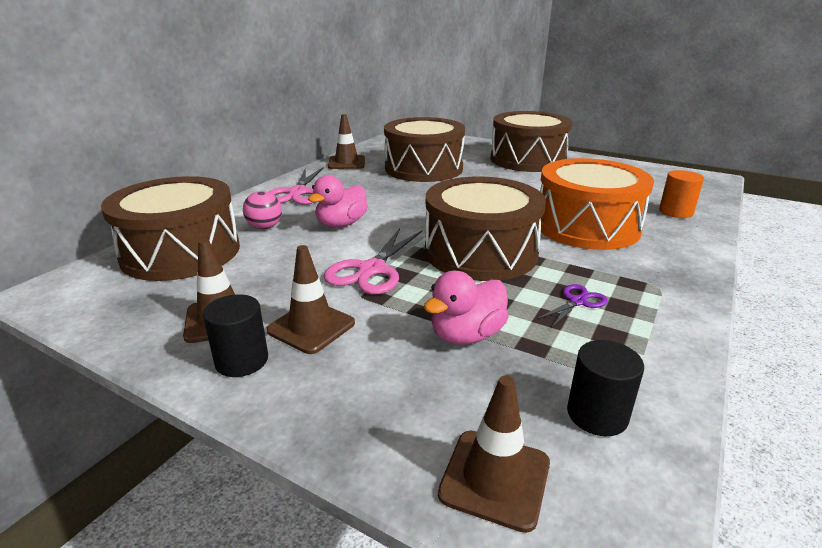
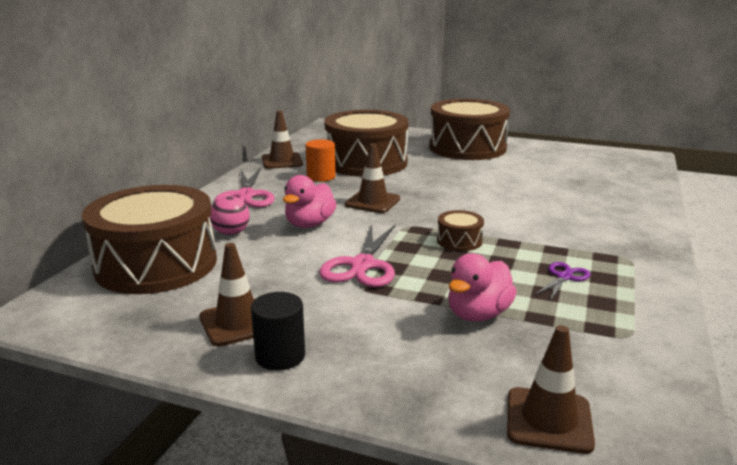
camera: 10 degrees left, 5 degrees down
(311, 327) = (330, 321): brown traffic cone -> brown traffic cone (372, 202)
(480, 252) = (459, 241): brown drum -> brown drum, size x0.41
(586, 226) = (548, 209): orange drum -> none
(597, 414) = (612, 365): black cylinder -> none
(675, 212) = (623, 190): orange cylinder -> orange cylinder (321, 177)

